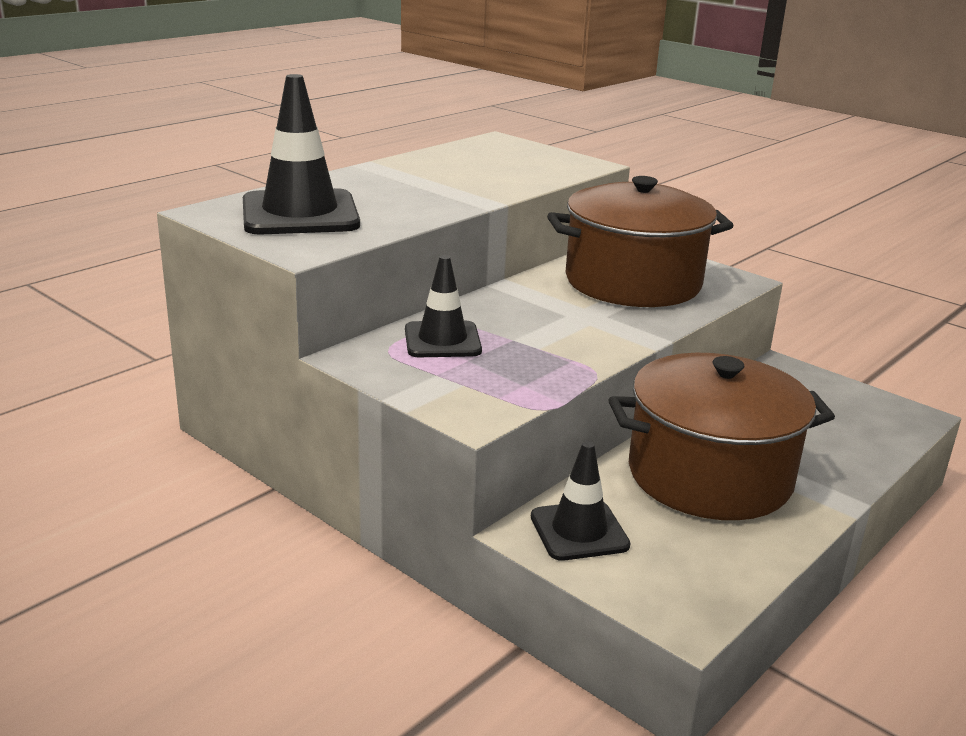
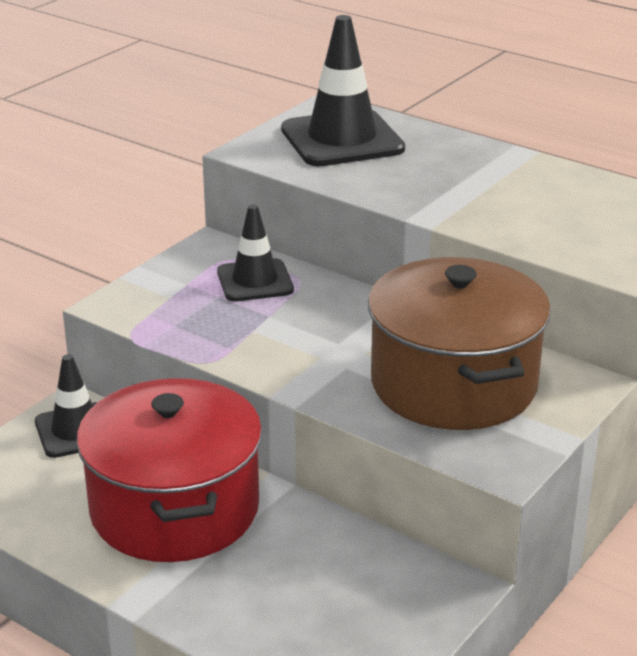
camera: 85 degrees right, 5 degrees up
(709, 476) = (174, 509): brown pot -> red pot

